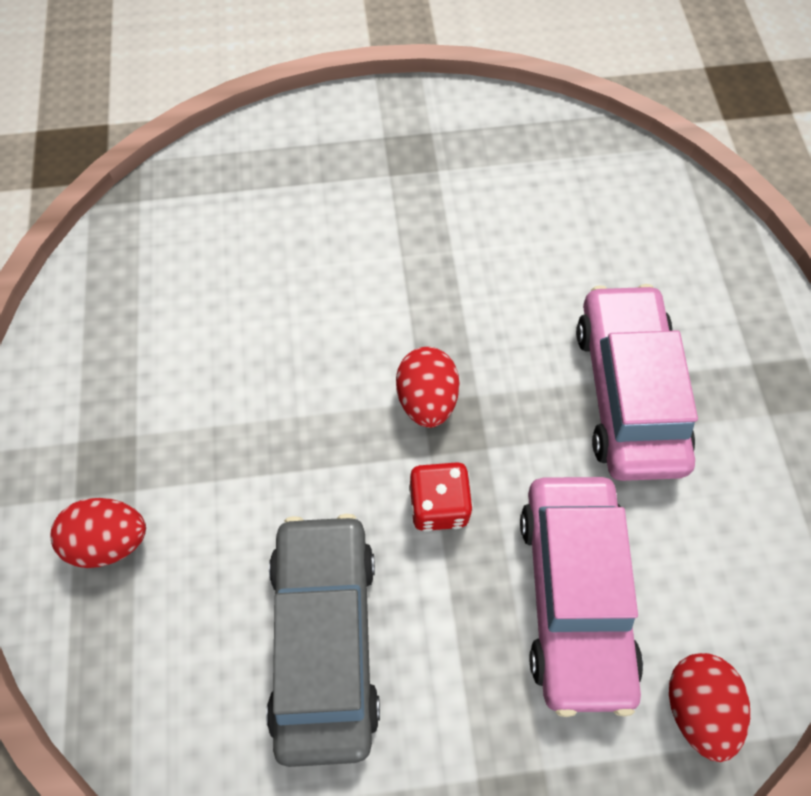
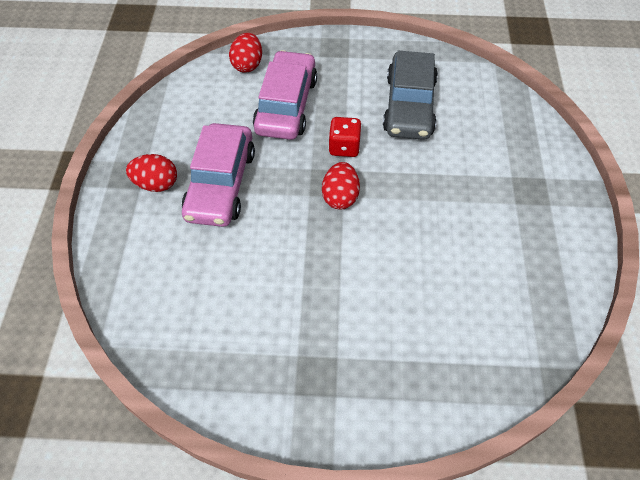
camera: 170 degrees left, 10 degrees down
(110, 539) = (521, 156): red egg -> red egg (156, 184)

